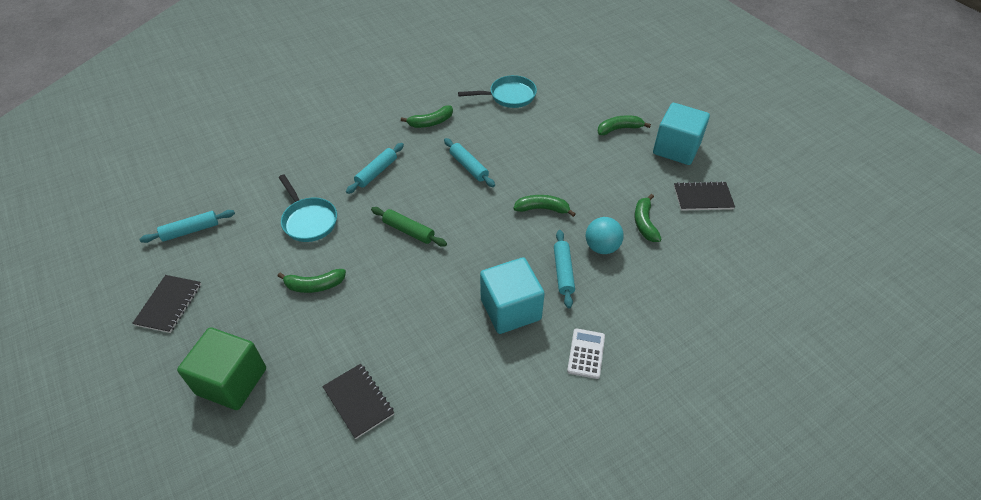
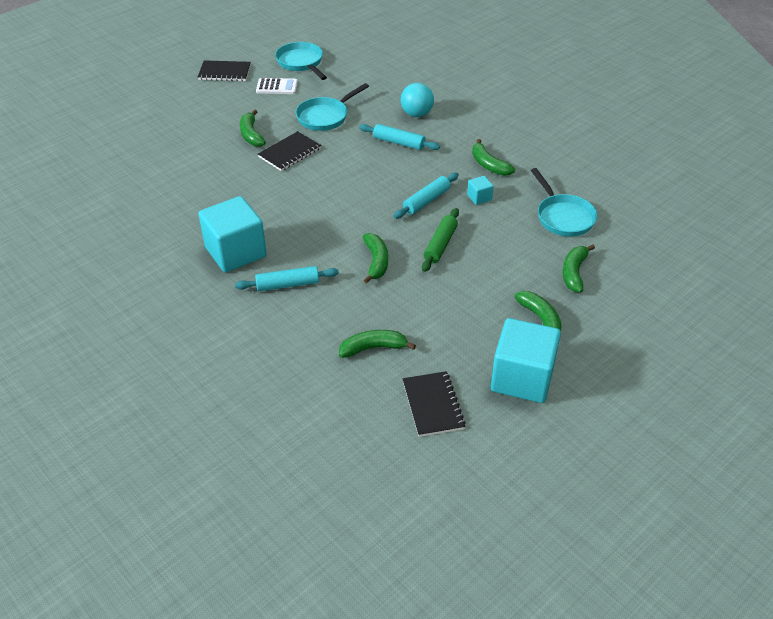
camera: 80 degrees right, 5 degrees down
(190, 231) = (301, 63): turquoise rolling pin -> turquoise pan
(232, 381) = (156, 116): green cube -> none
(358, 401) = (137, 178): black notebook -> black notebook (289, 153)
(408, 231) = (324, 175): green rolling pin -> green rolling pin (440, 245)
(473, 135) = (479, 197): none -> turquoise cube
(573, 103) = (574, 273): none -> green banana
(586, 353) = (186, 308): white calculator -> white calculator (277, 87)
(601, 247) = (328, 312): turquoise ball -> turquoise ball (416, 114)

